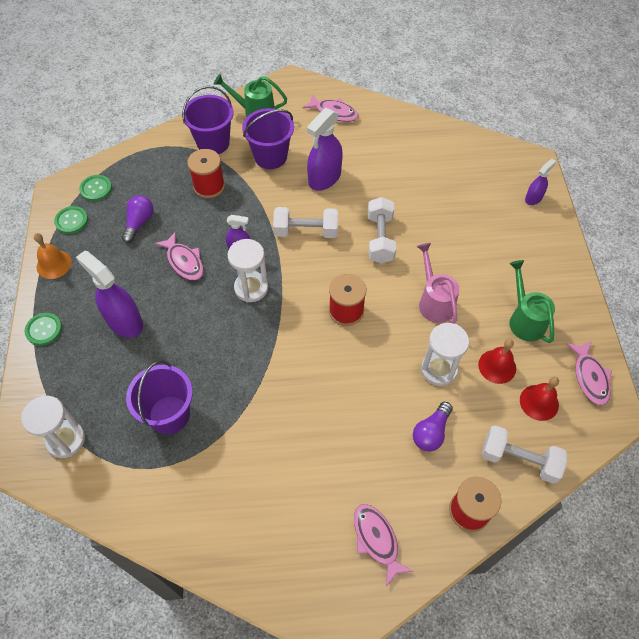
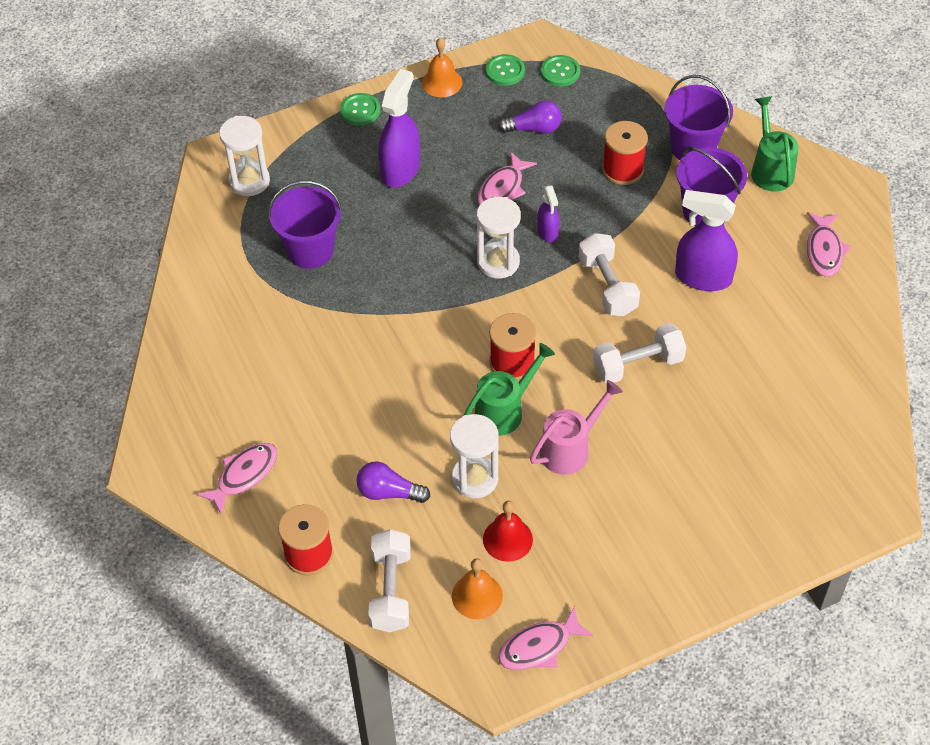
camera: 70 degrees right, 5 degrees down
(524, 319) = (592, 554): green watering can -> green watering can (504, 411)
(533, 198) = (807, 522): purple spray bottle -> none
(539, 402) = (477, 596): red bell -> orange bell

